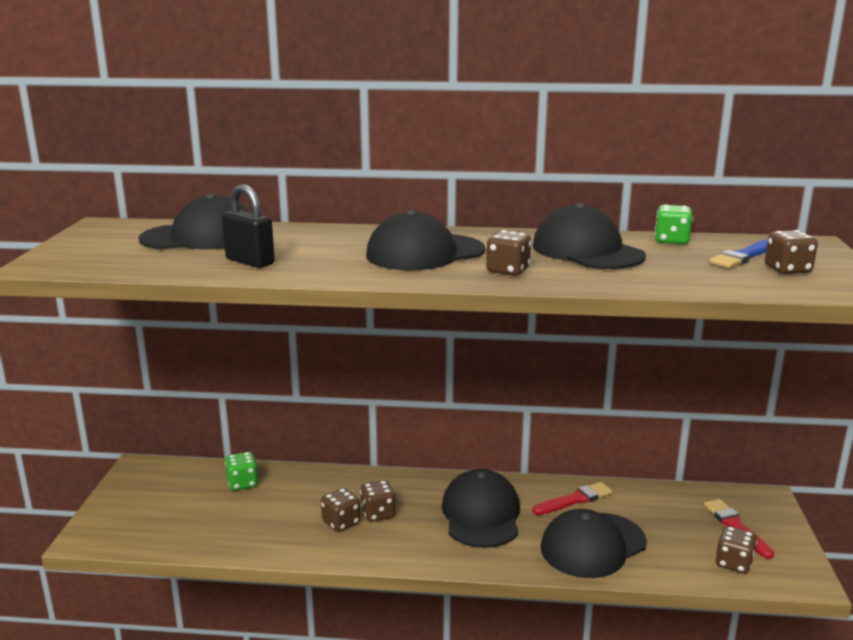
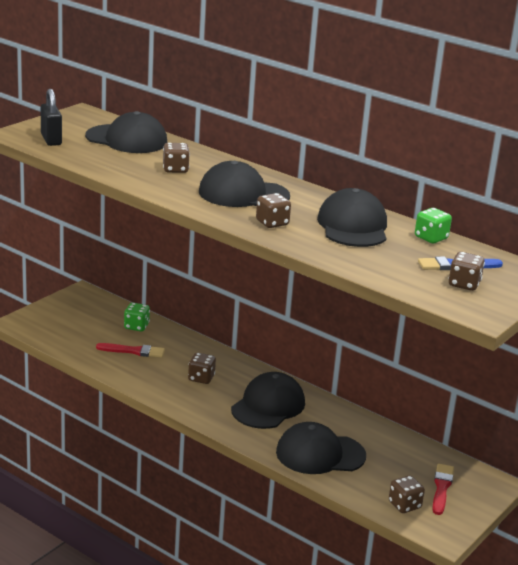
camera: 30 degrees right, 5 degrees up
(250, 261) = (129, 167): black padlock -> black padlock (51, 140)
(341, 522) = (172, 374): brown dice -> brown dice (175, 169)
(575, 499) = (346, 424): red brush -> red brush (134, 351)

